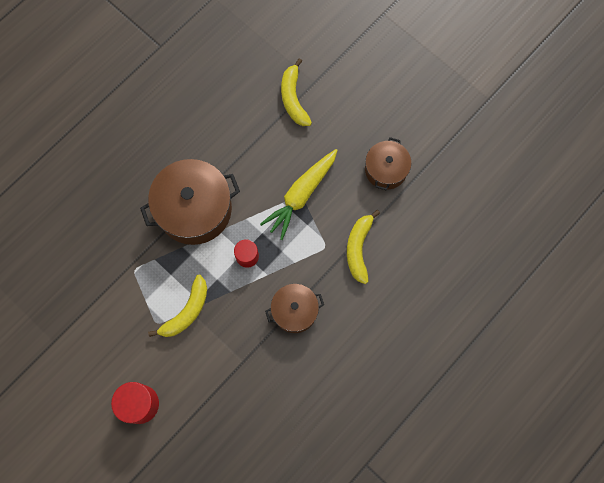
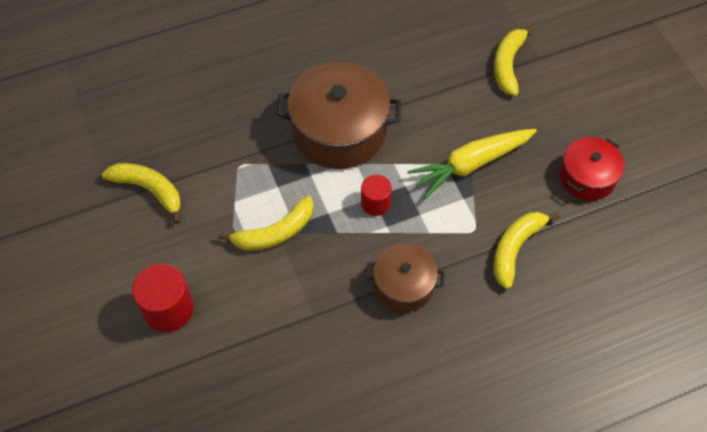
camera: 25 degrees right, 15 degrees down
(77, 320) = (149, 190): none -> yellow banana
(386, 169) = (587, 177): brown pot -> red pot

